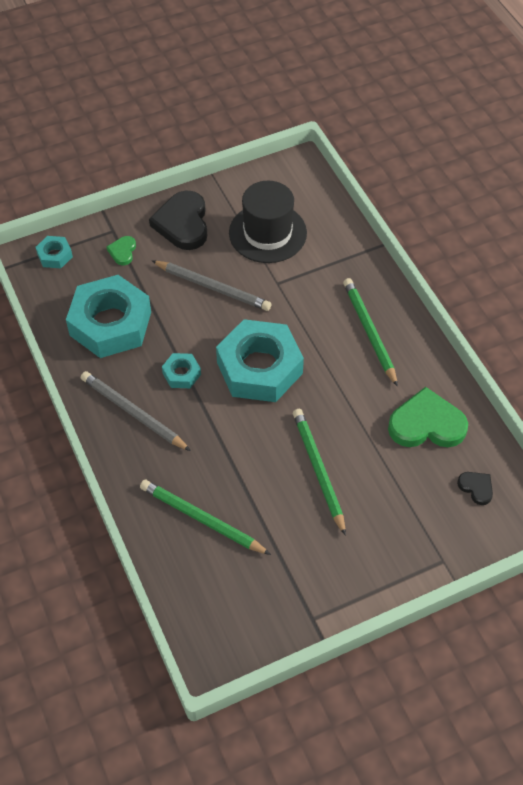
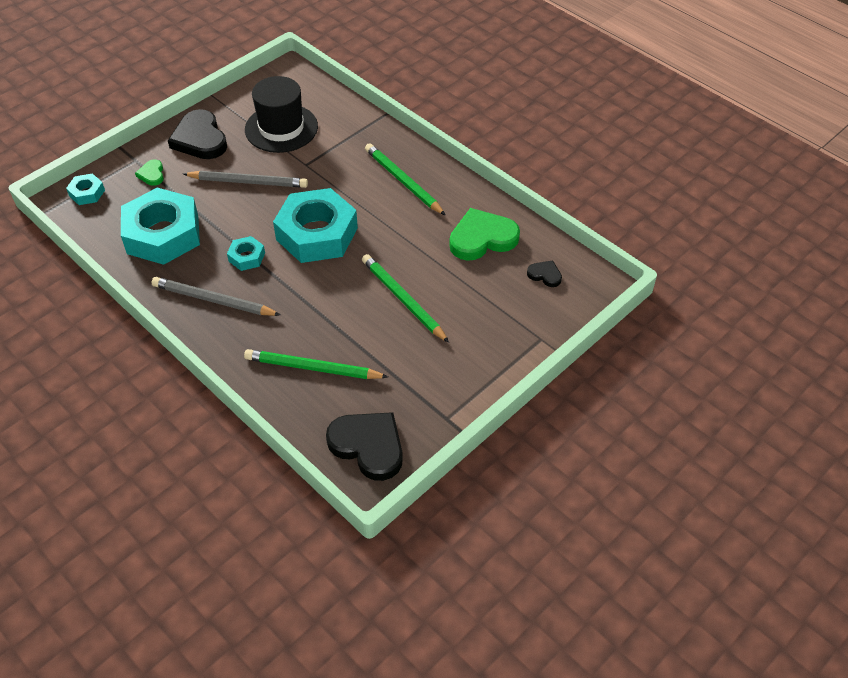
camera: 20 degrees left, 5 degrees down
(224, 623) = (368, 446): none -> black heart

